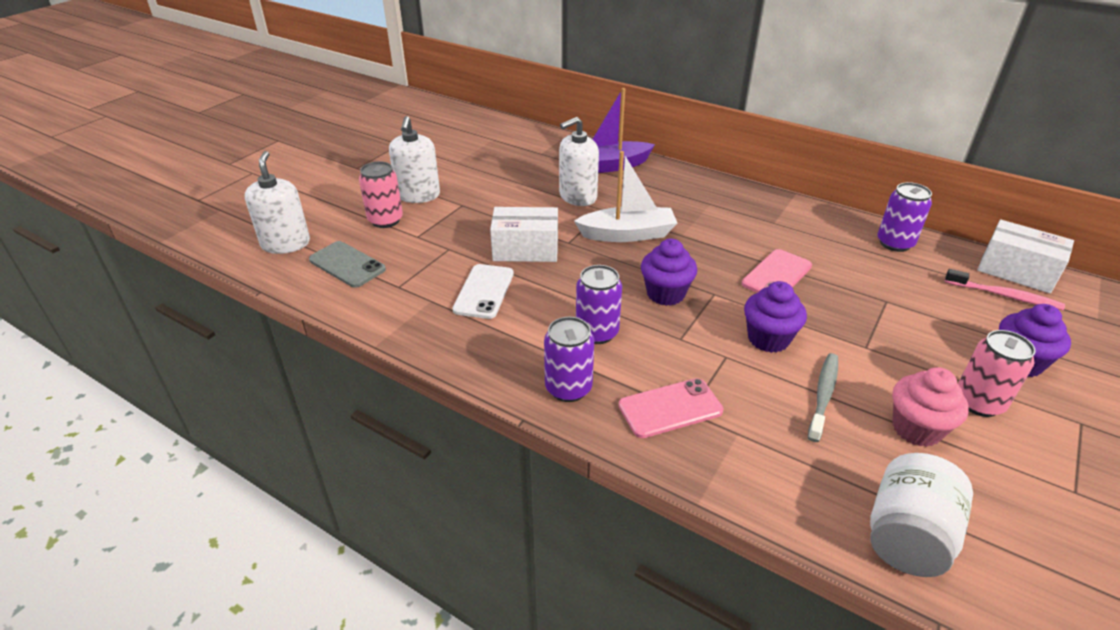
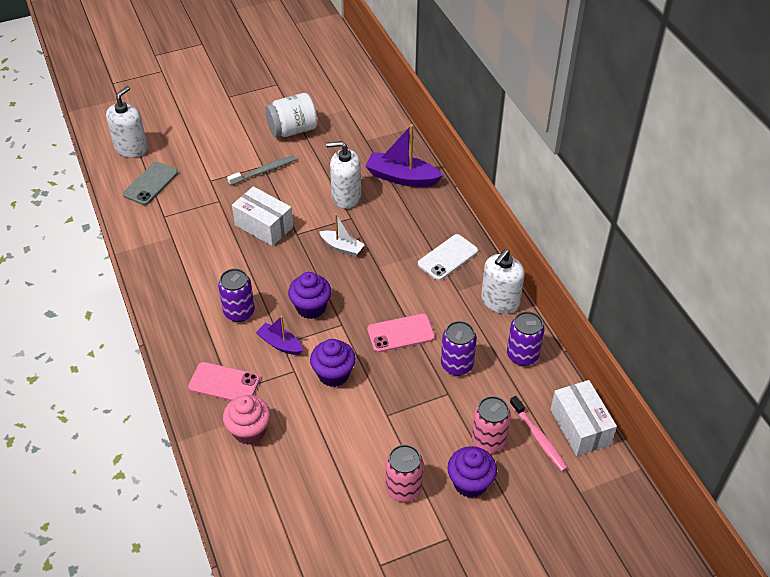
camera: 35 degrees right, 10 degrees up
(347, 265) = (150, 184): grey phone -> grey phone turned 45 degrees clockwise
(385, 220) = (204, 156): pink can -> pink can (488, 440)
(418, 195) = (243, 143): white soap dispenser -> white soap dispenser (500, 301)
(484, 291) = (207, 246): white phone -> white phone (447, 257)
(568, 388) = (185, 339): purple can -> purple can (457, 365)
(627, 234) = (342, 247): white boat -> white boat, size x0.59
(679, 340) = (280, 344): none -> purple boat
(823, 395) = (317, 427): grey toothbrush -> grey toothbrush (264, 171)
(907, 536) = (256, 523): white jar -> white jar (292, 130)
(916, 429) = (343, 478): pink cupcake -> pink cupcake (249, 431)

